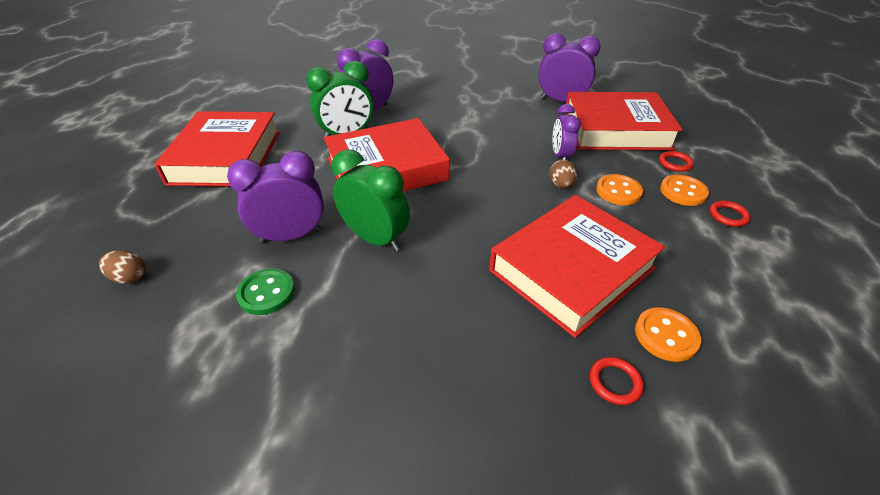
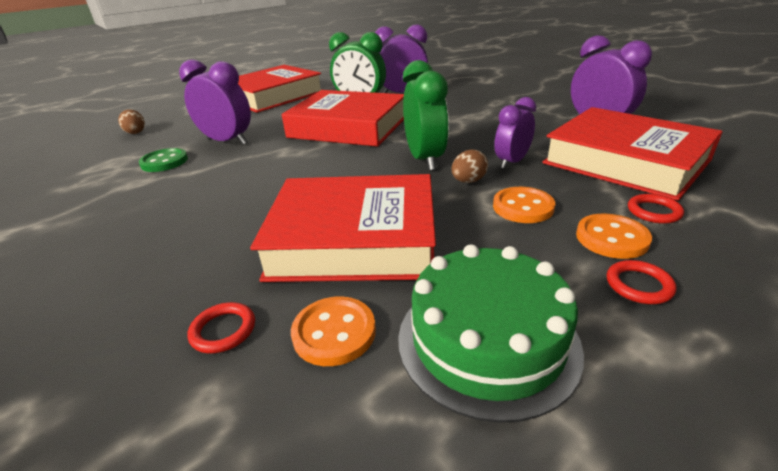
camera: 45 degrees right, 10 degrees down
(375, 239) = (264, 160): green clock -> green clock (425, 159)
(725, 287) = (487, 341): none -> green cake

